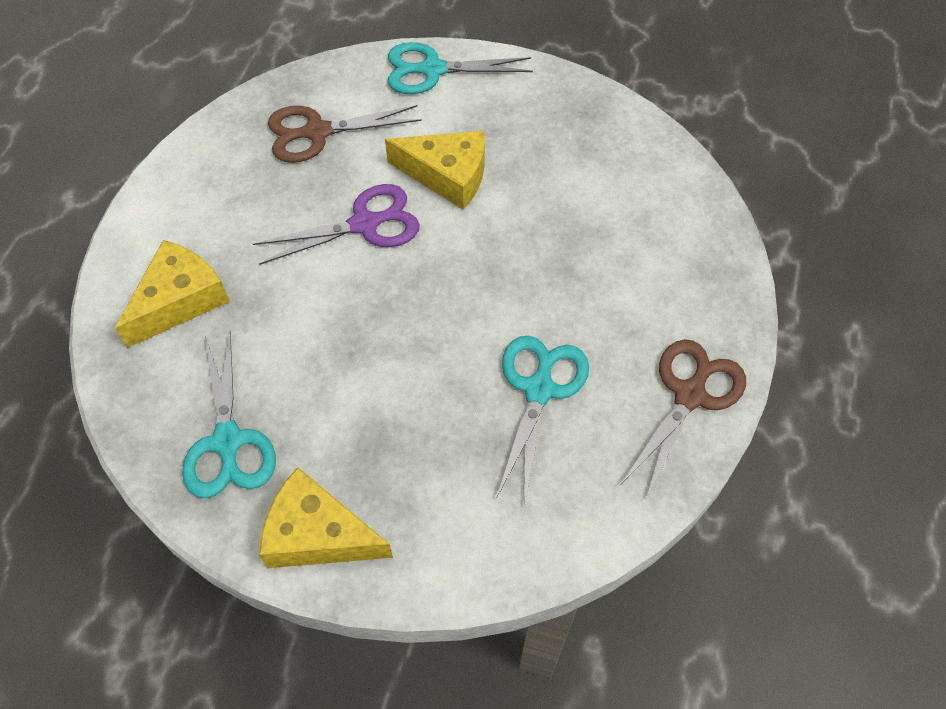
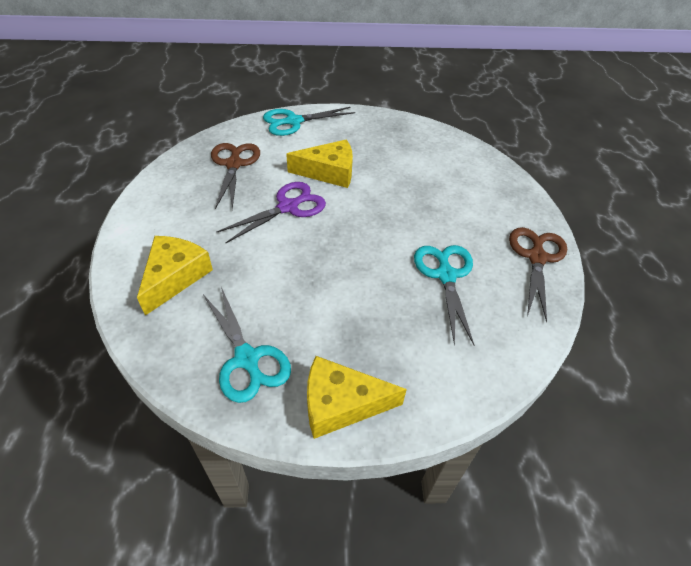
camera: 20 degrees left, 10 degrees down
(317, 132) = (234, 164): brown scissors -> brown scissors turned 120 degrees clockwise

